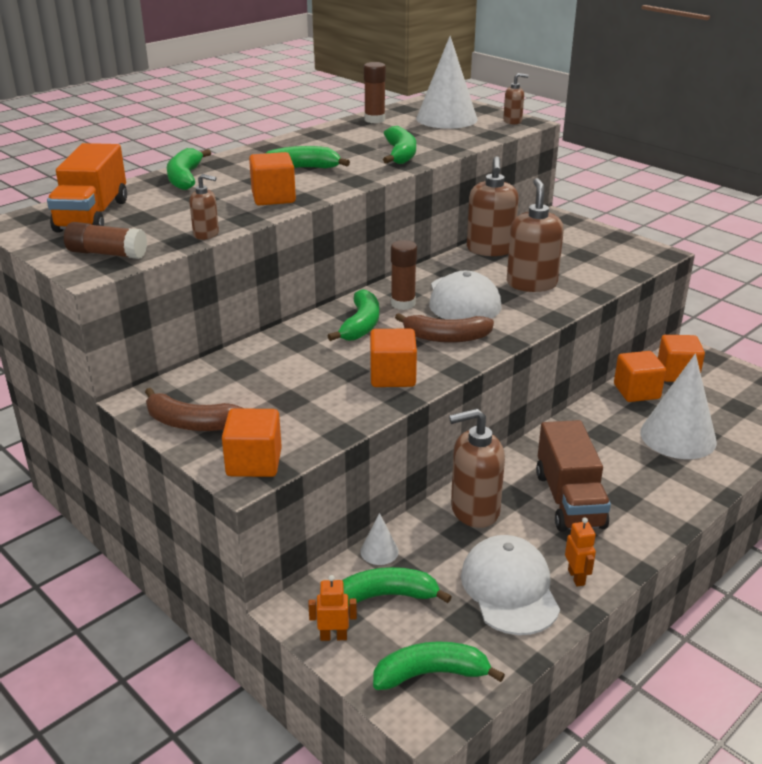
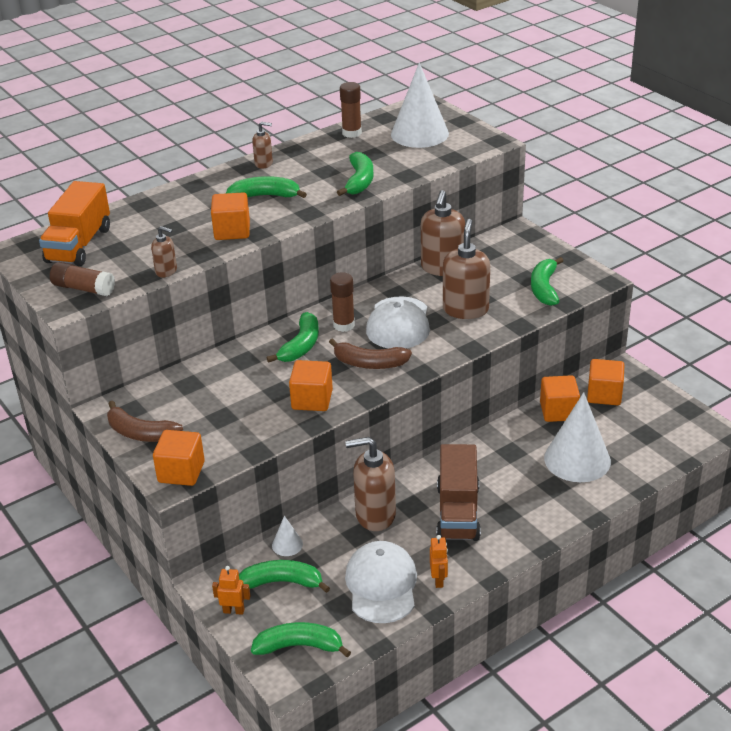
camera: 10 degrees right, 5 degrees up
(185, 178) = (163, 203): green banana -> green banana (544, 288)
(512, 121) = (480, 140): brown soap dispenser -> brown soap dispenser (264, 164)

